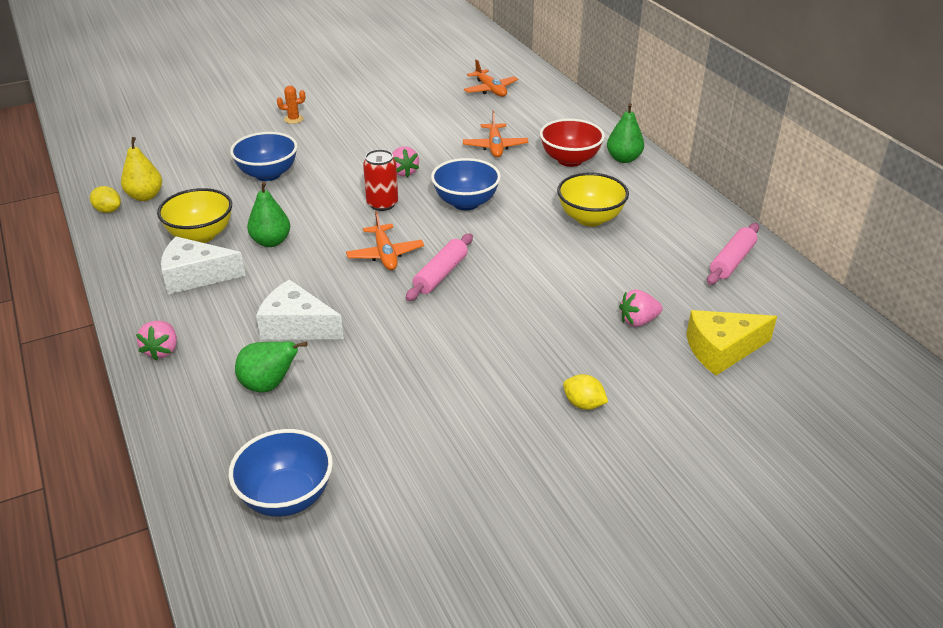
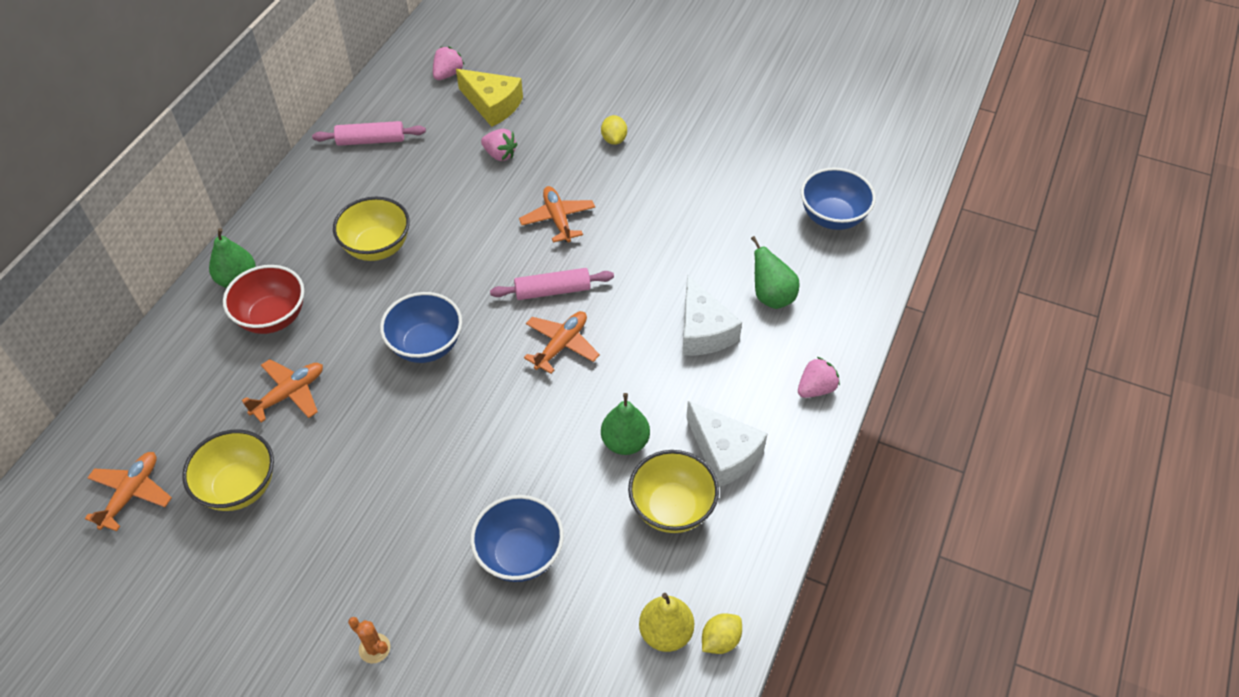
camera: 130 degrees left, 15 degrees up
(108, 210) = (720, 640): yellow lemon -> yellow lemon turned 60 degrees clockwise
(382, 204) = (485, 407): red can -> none
(404, 172) = (410, 434): pink strawberry -> pink strawberry (448, 74)
(449, 115) = (239, 487): none -> yellow bowl
(514, 314) = (558, 219): none -> orange plane

